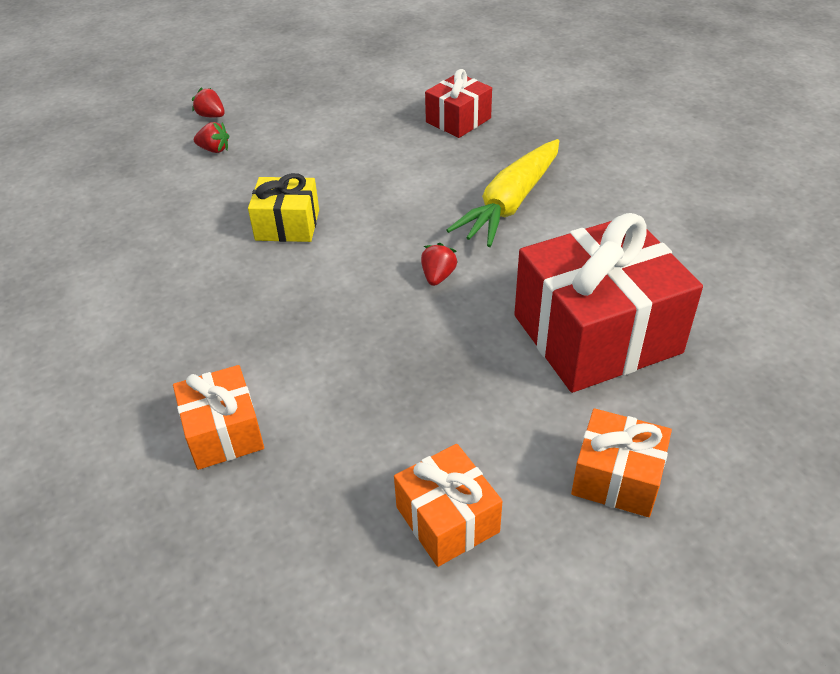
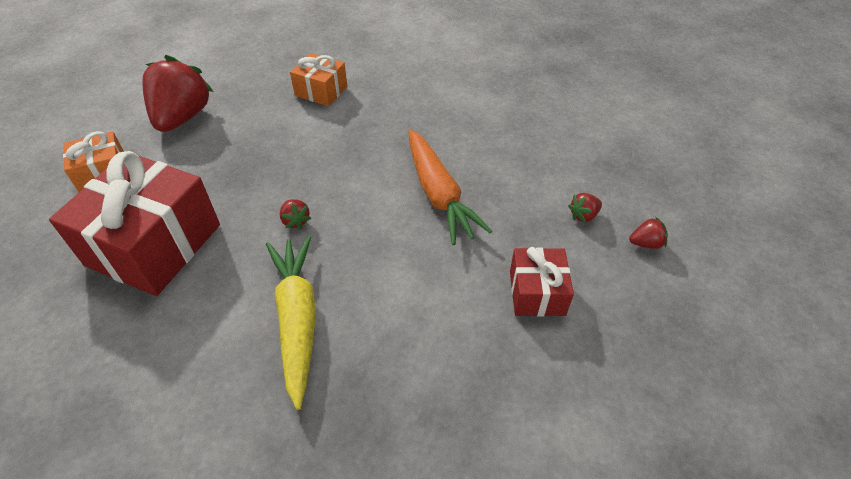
camera: 135 degrees right, 5 degrees up
(287, 225) = (438, 194): yellow gift -> orange carrot
(447, 519) = (183, 117): orange gift -> red strawberry
(458, 120) = (445, 400): red gift -> red gift (536, 293)

